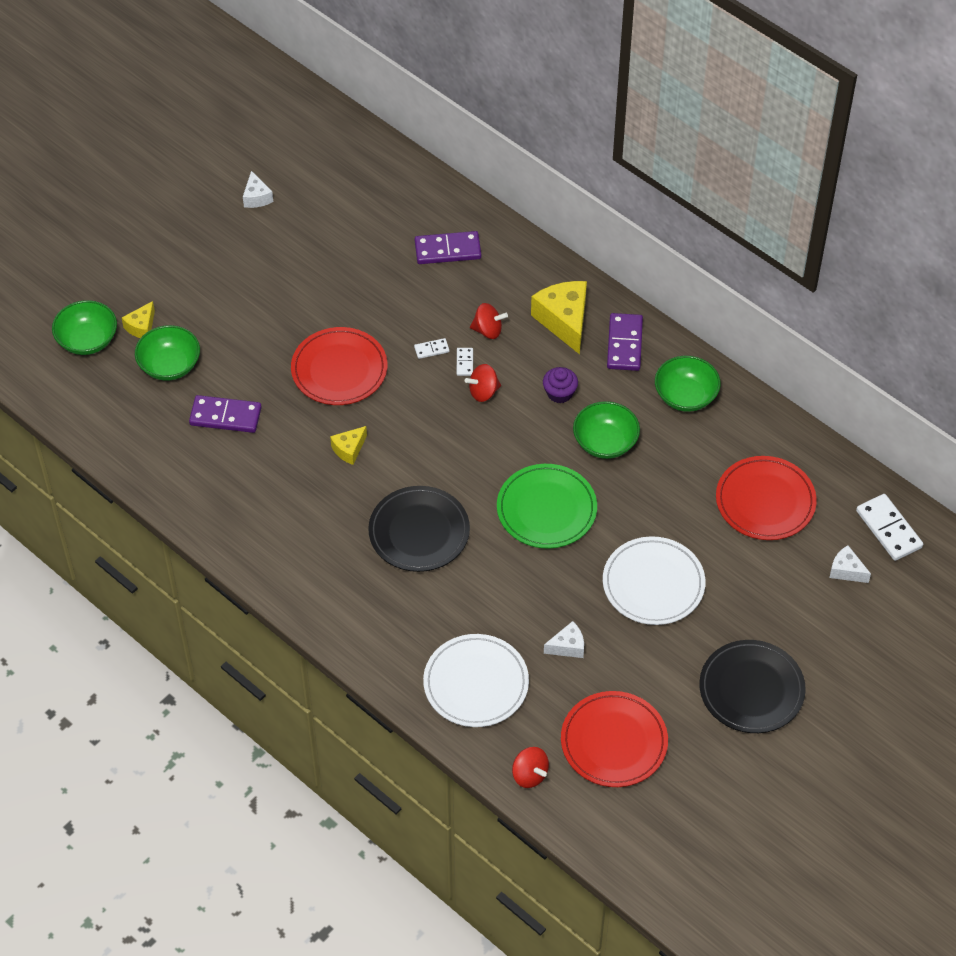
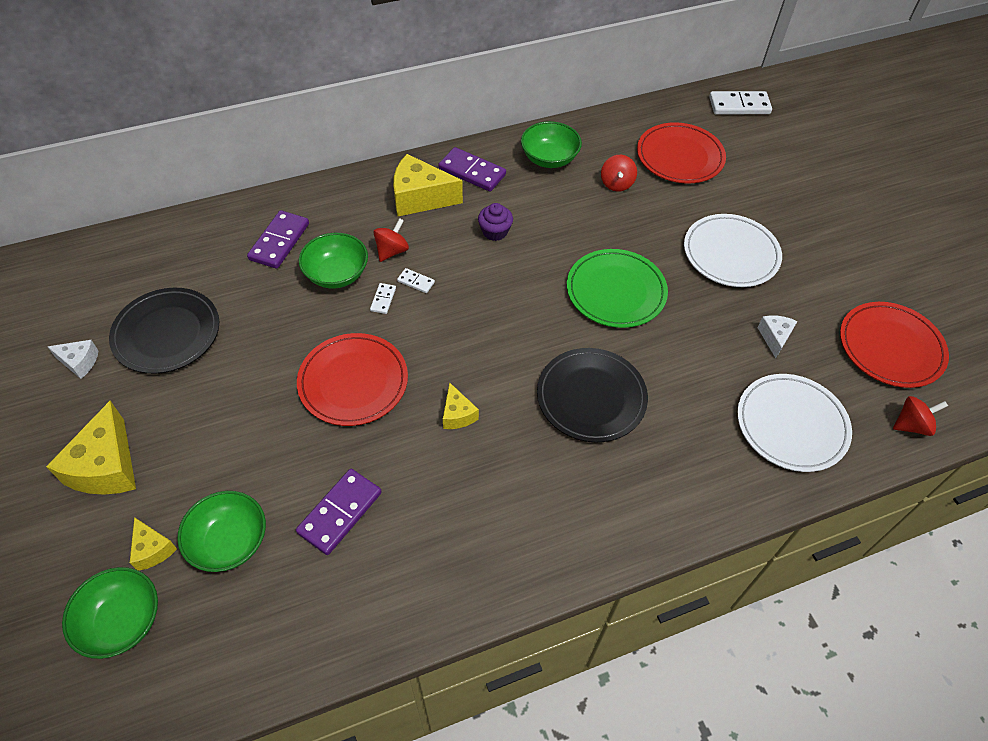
camera: 65 degrees left, 0 degrees up
(185, 265) = (107, 466): none -> yellow cheese
(483, 392) = (458, 282): red spinning top -> red spinning top (616, 184)
(605, 442) = (566, 224): green bowl -> green bowl (336, 274)
(751, 689) = (862, 237): black plate -> black plate (167, 333)
(846, 571) = (767, 141): white cheese -> none

